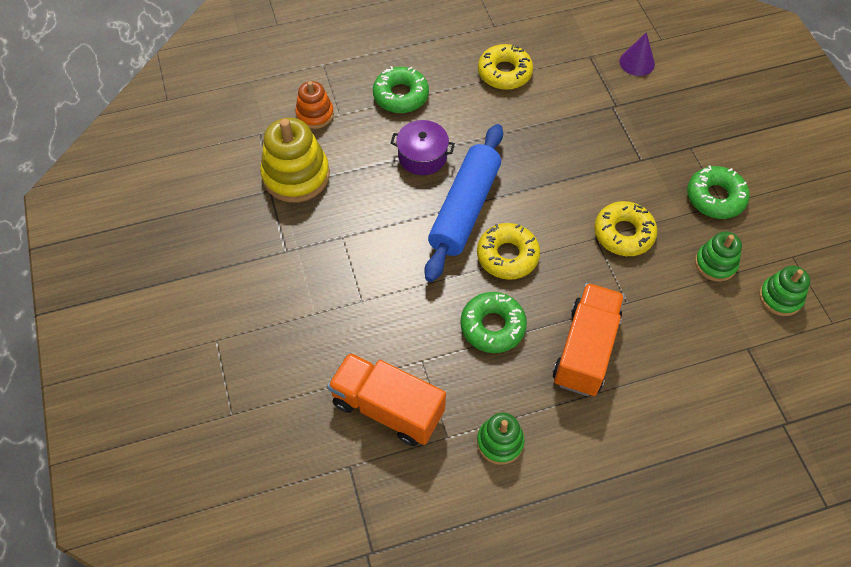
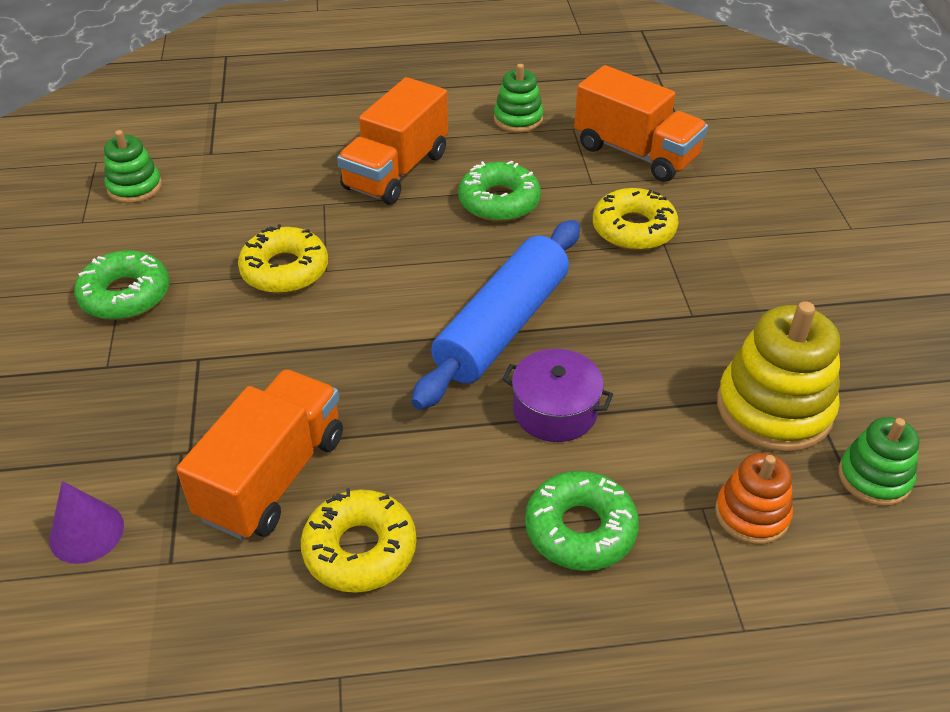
camera: 170 degrees left, 15 degrees down
(507, 256) = (457, 265): yellow donut -> yellow donut (633, 229)
(562, 99) = (273, 477): none -> orange truck
(715, 263) = (186, 226): green stacking toy -> green stacking toy (874, 478)

